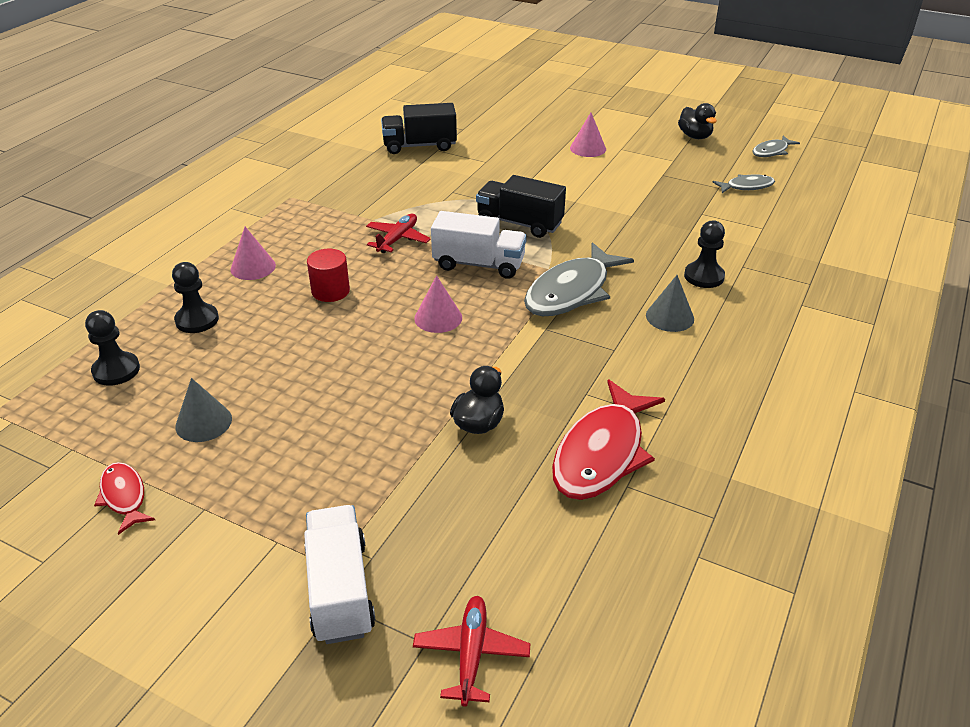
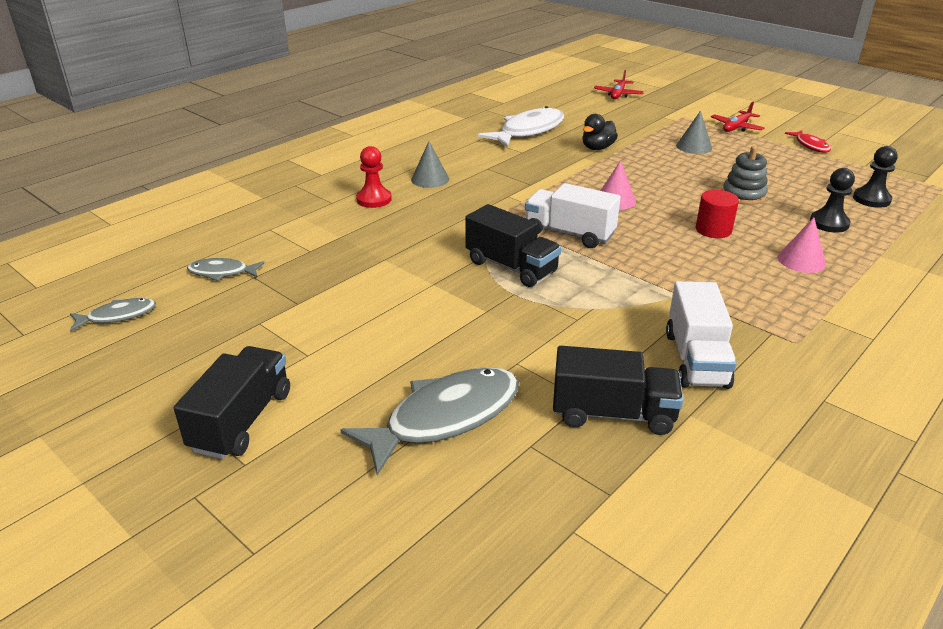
camera: 165 degrees left, 5 degrees down
(203, 422) = (782, 167): grey cone -> grey cone (694, 147)
(281, 351) = (743, 195): none -> grey stacking toy
(340, 590) = (677, 111): white truck -> white truck (696, 359)
(398, 239) = (650, 268): red plane -> red plane (736, 127)
(571, 291) = (495, 203): grey fish -> grey fish (444, 418)
(588, 148) = (354, 363): pink cone -> none
(602, 453) = (528, 131): red fish -> white fish
(623, 119) = (242, 421): none -> black truck
(695, 136) = (179, 360): black duck -> none
(704, 276) = (374, 199): black pawn -> red pawn

